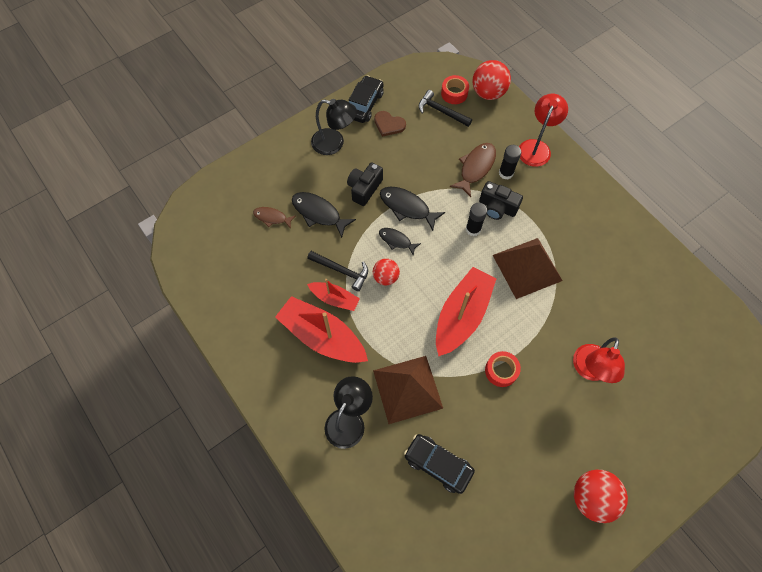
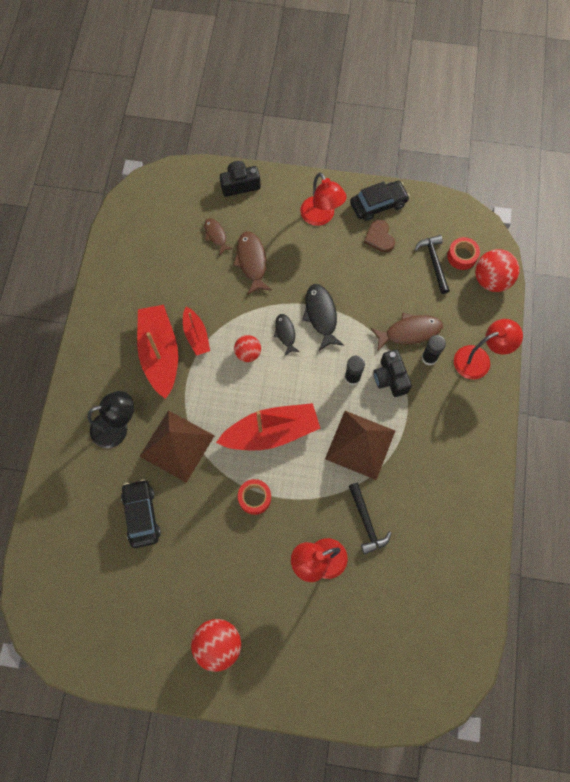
camera: 45 degrees right, 5 degrees up
(319, 213) = (252, 262): black fish -> brown fish
(334, 143) = (321, 217): black lamp -> red lamp
(341, 271) = (222, 319): black hammer -> black hammer (366, 522)
(364, 188) = (305, 272): black camera -> black camera (240, 184)

